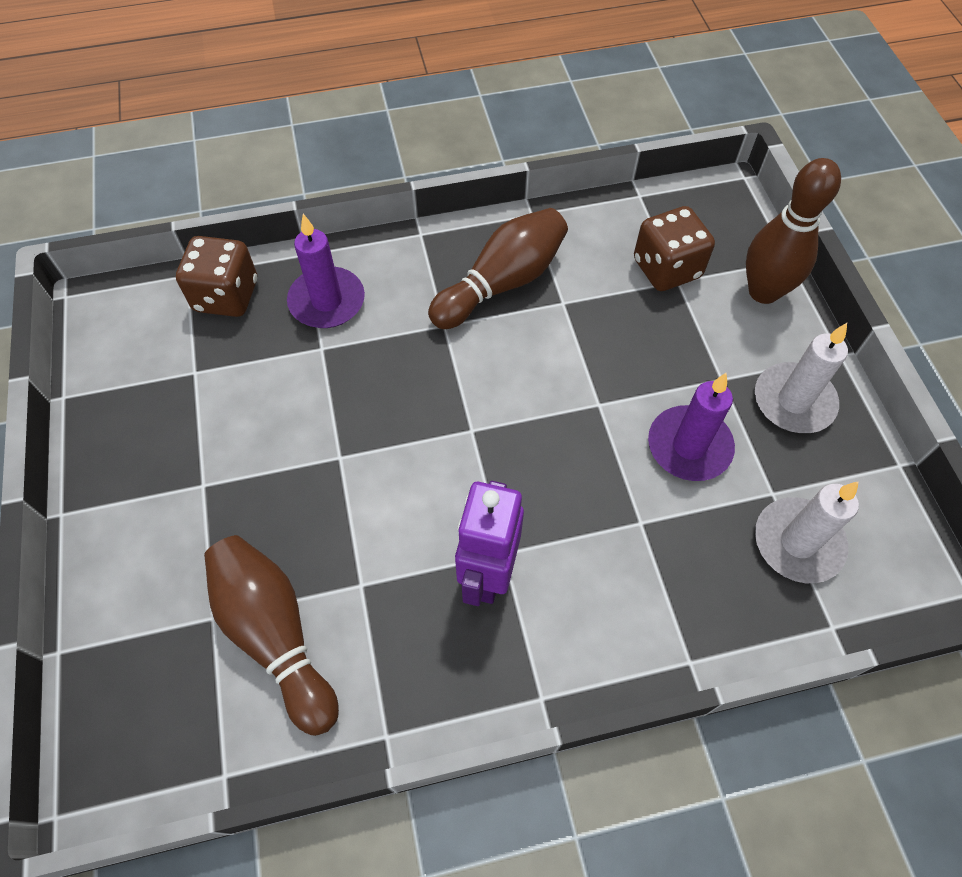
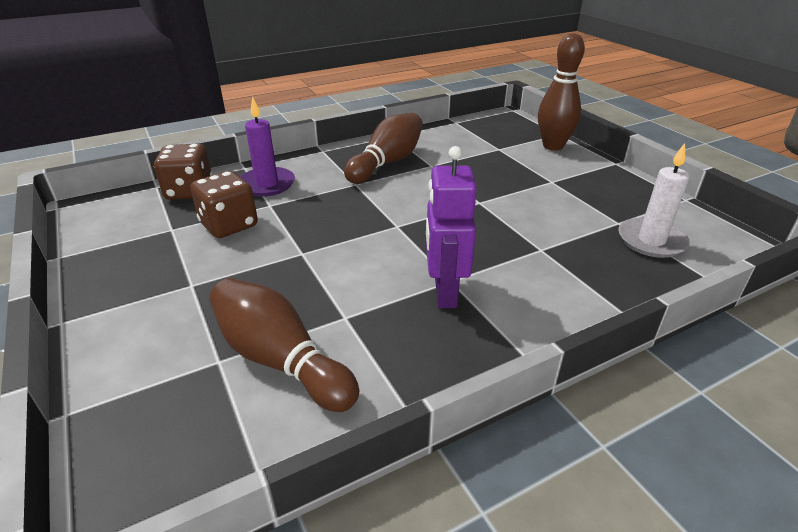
camera: 15 degrees left, 25 degrees down
(666, 269) = (489, 145): brown dice -> brown dice (229, 225)
(689, 446) = (550, 210): purple candle -> none
(793, 401) = (602, 183): white candle -> none

